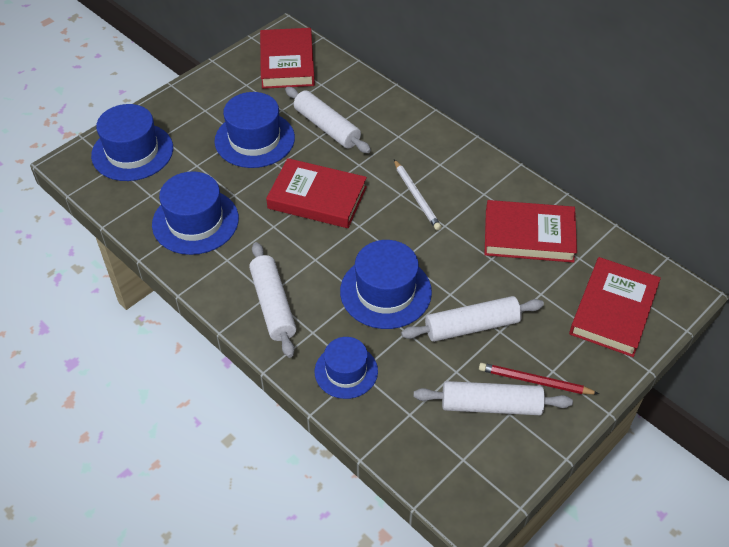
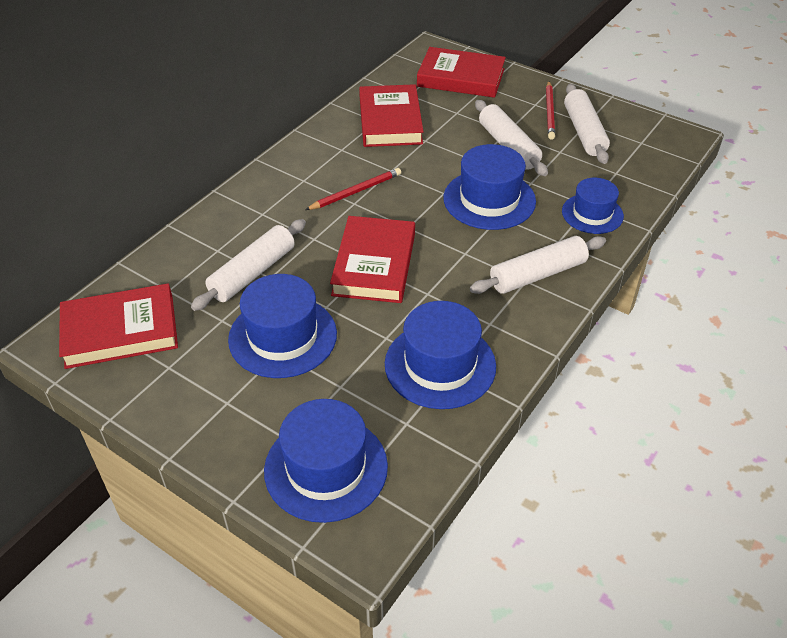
camera: 100 degrees left, 5 degrees down
(416, 197) = (355, 191): white pencil -> red pencil

